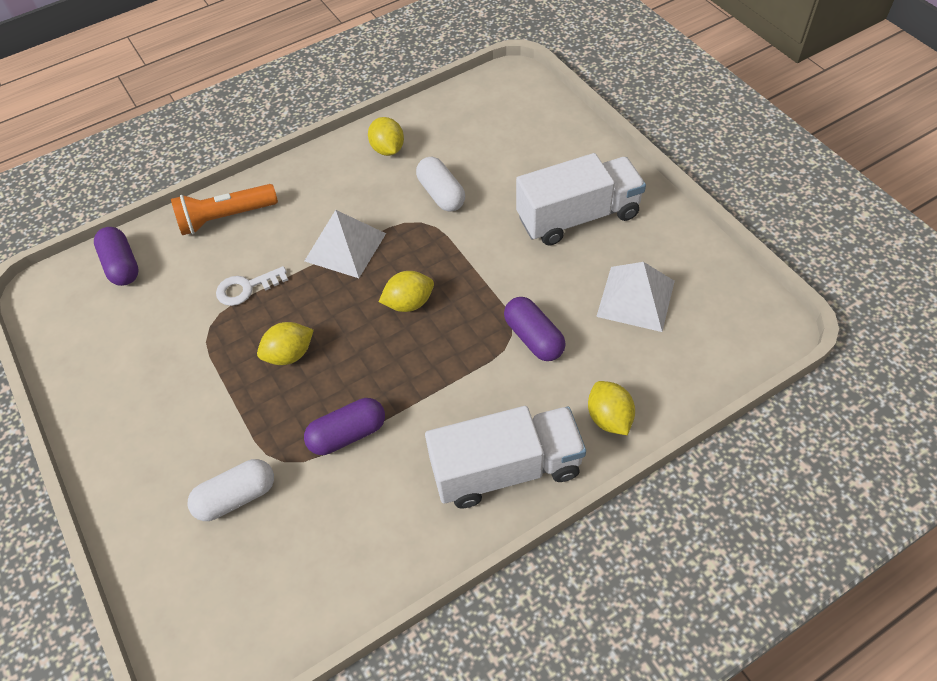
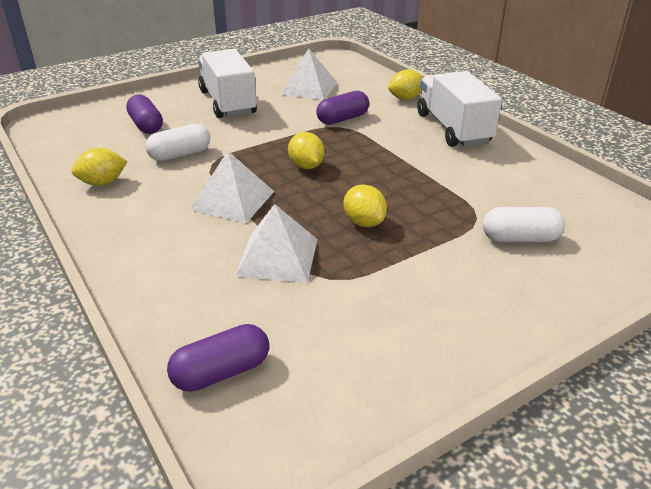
camera: 95 degrees left, 20 degrees down
(225, 218) = (162, 285): orange flashlight -> none
(236, 497) = (520, 238): white capsule -> white capsule turned 60 degrees counterclockwise
(246, 288) = (277, 257): white key -> white pyramid
(348, 434) = (442, 188): purple capsule -> purple capsule (146, 125)

